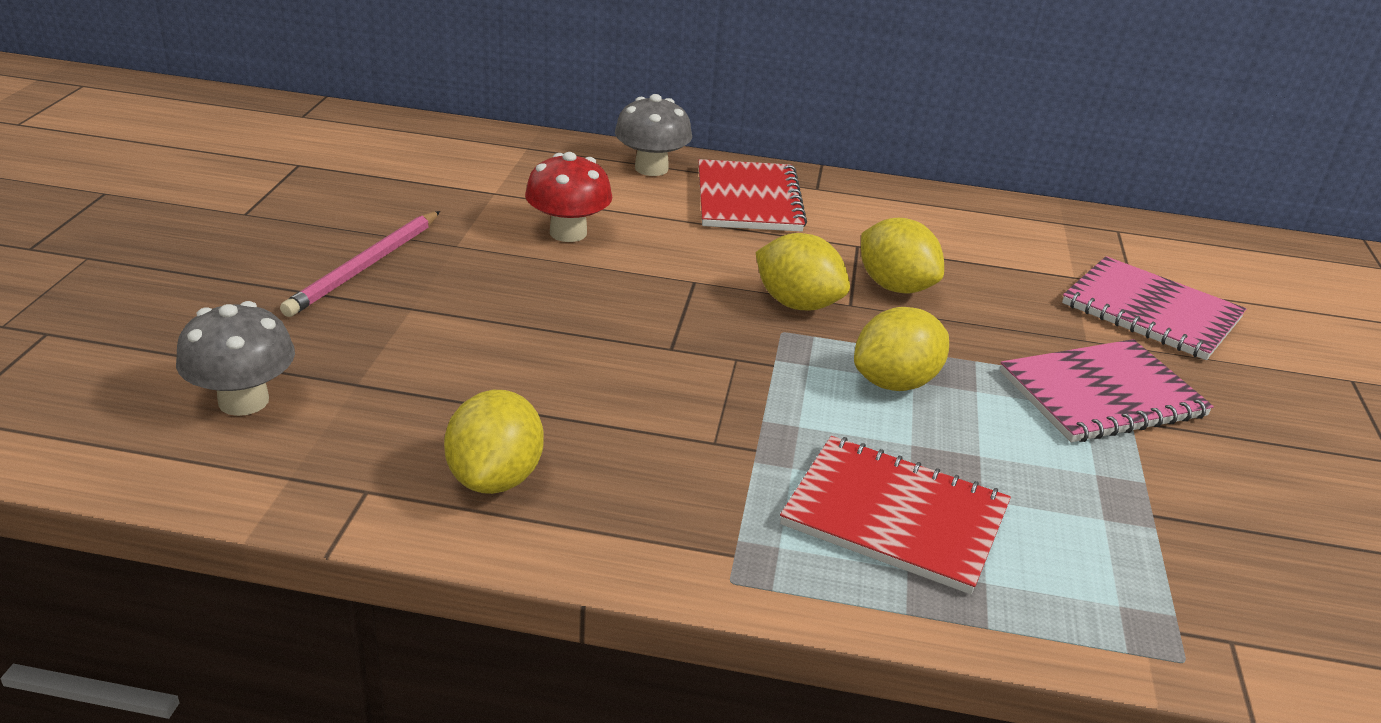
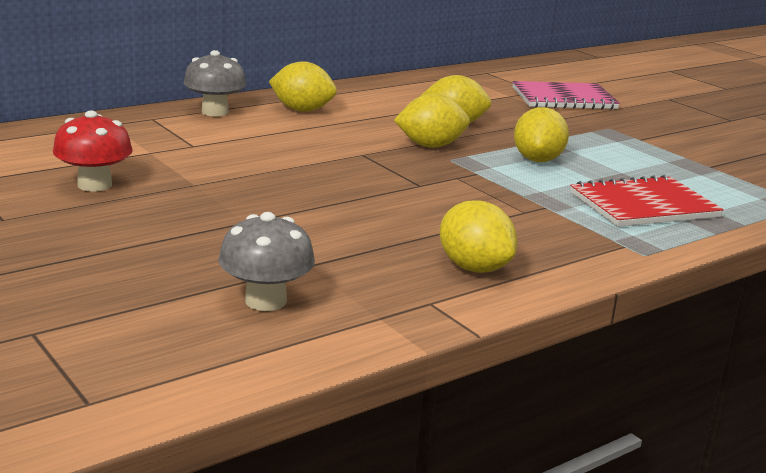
camera: 45 degrees left, 10 degrees down
(366, 266) = (166, 213): pink pencil -> none
(568, 233) = (245, 156): red mushroom -> red mushroom (94, 185)
(748, 199) = (302, 110): red notebook -> yellow lemon
(1102, 395) = (612, 134): pink notebook -> none

